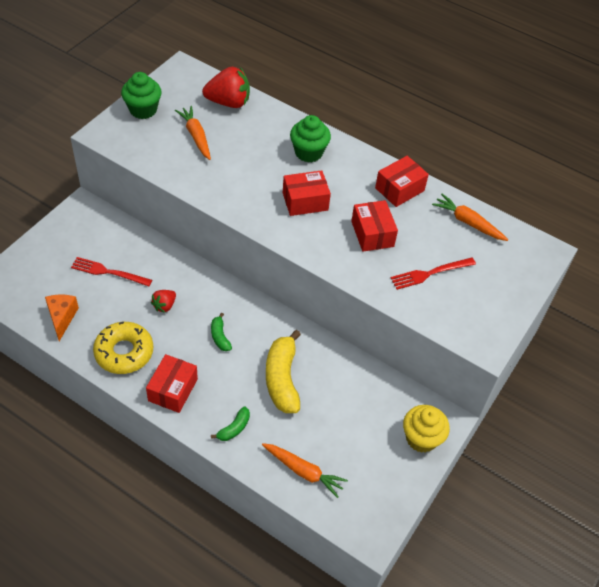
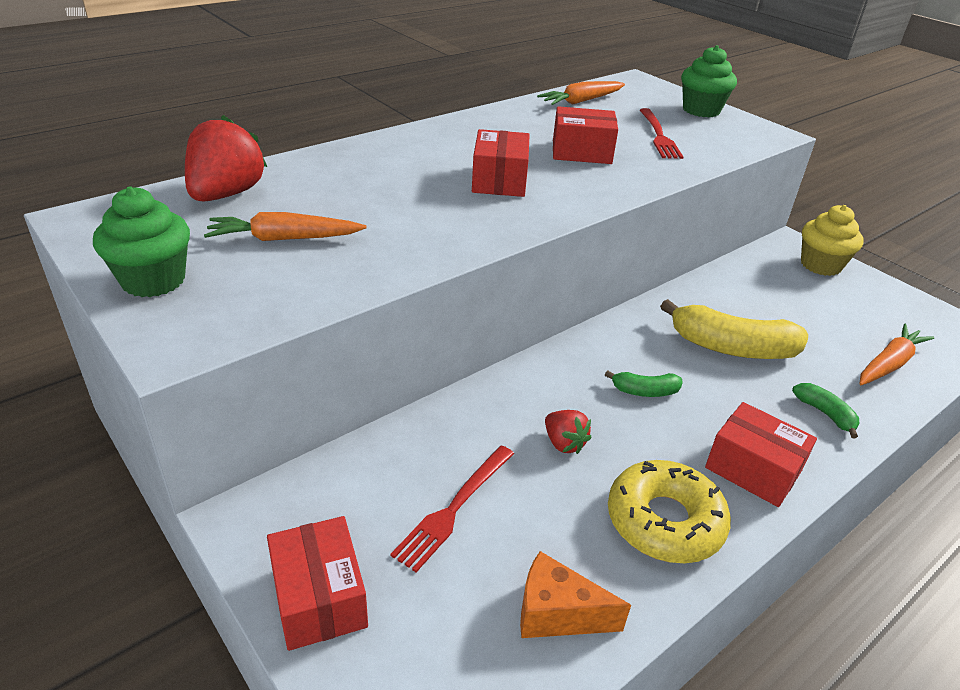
camera: 70 degrees left, 15 degrees down
(308, 152) = (399, 159): green cupcake -> green cupcake (701, 110)
(399, 189) = (508, 121): red box -> red box (319, 598)

